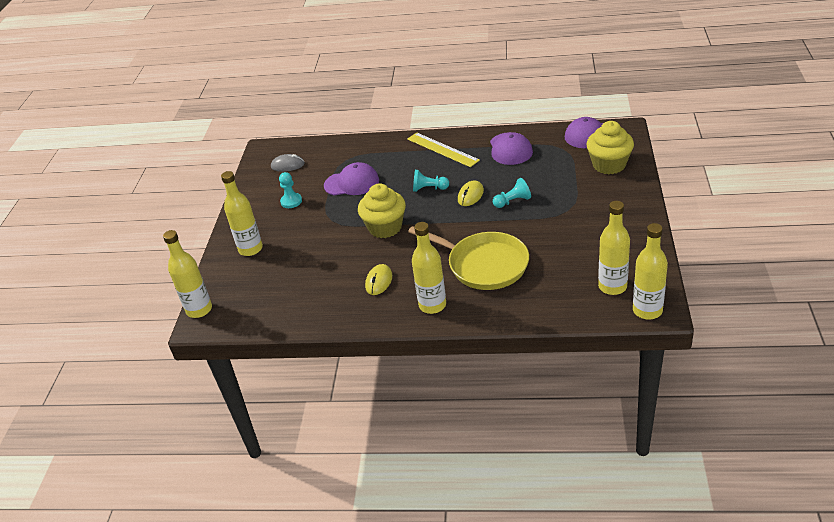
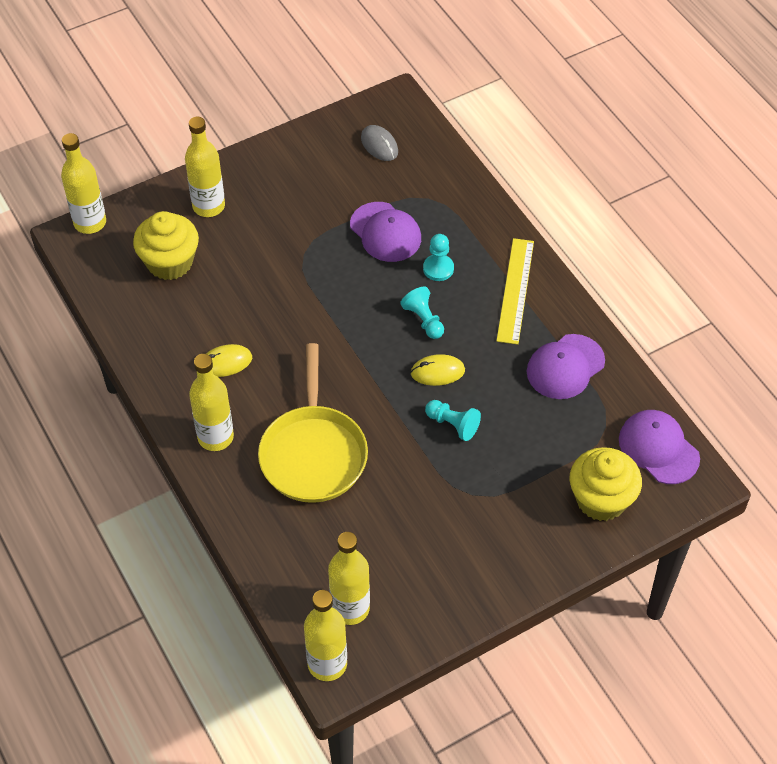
camera: 50 degrees right, 15 degrees up
(291, 201) = (313, 192): turquoise pawn -> turquoise pawn (438, 268)
(385, 227) = (322, 315): yellow cupcake -> yellow cupcake (170, 262)

